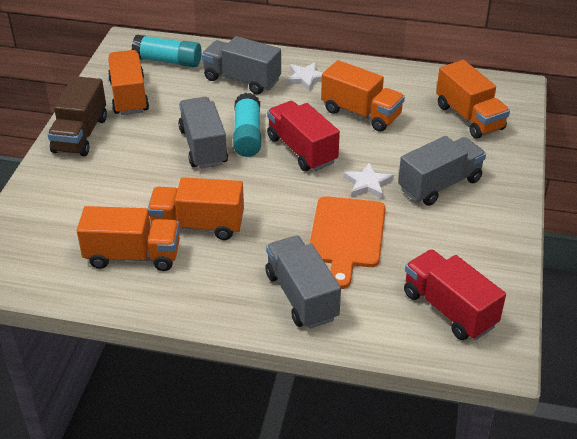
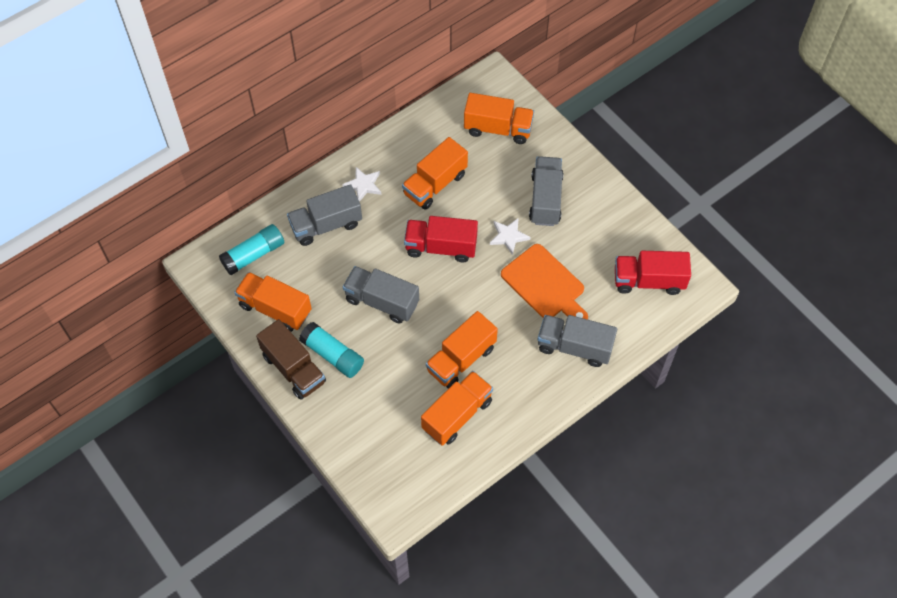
camera: 50 degrees left, 20 degrees up
(247, 135) = (394, 267): turquoise glue stick -> turquoise glue stick (332, 355)
(361, 113) = (435, 184): orange truck -> orange truck turned 150 degrees clockwise

